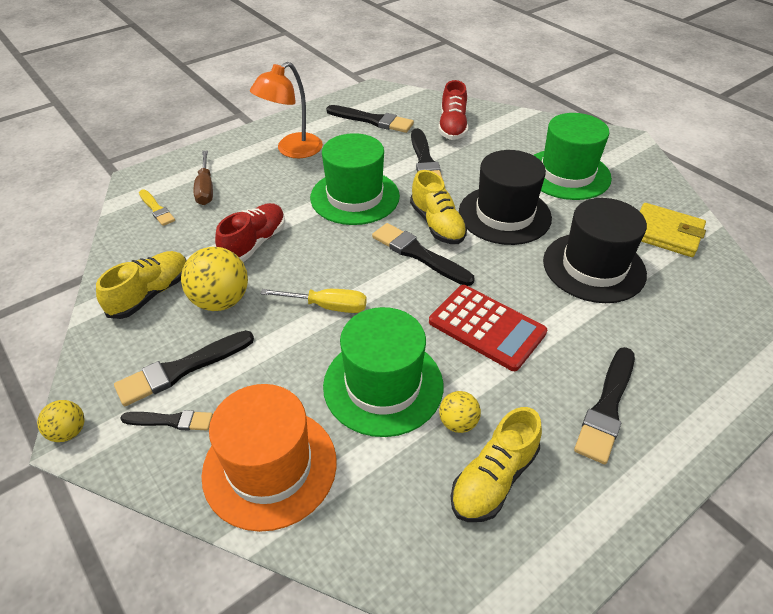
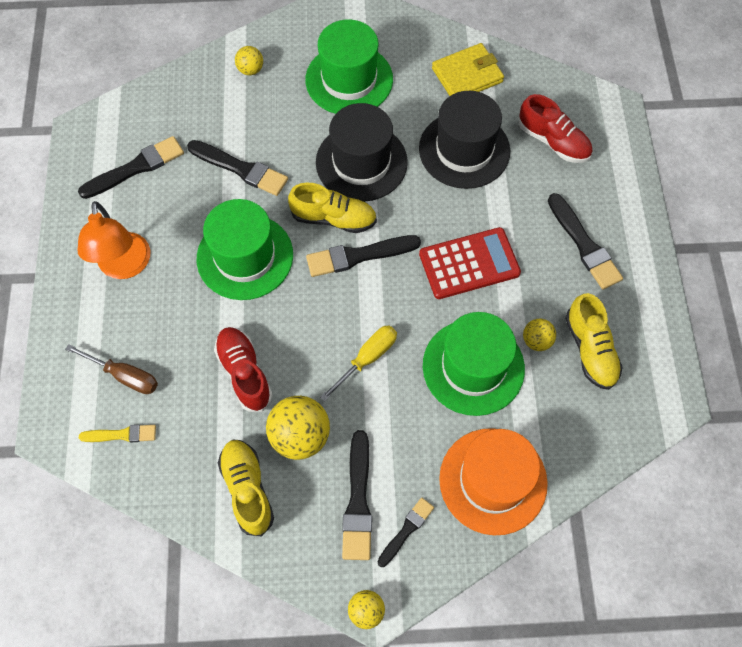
camera: 55 degrees left, 20 degrees up
(452, 127) = (207, 111): red shoe -> red shoe (553, 141)
(509, 128) = (250, 70): none -> yellow ball

